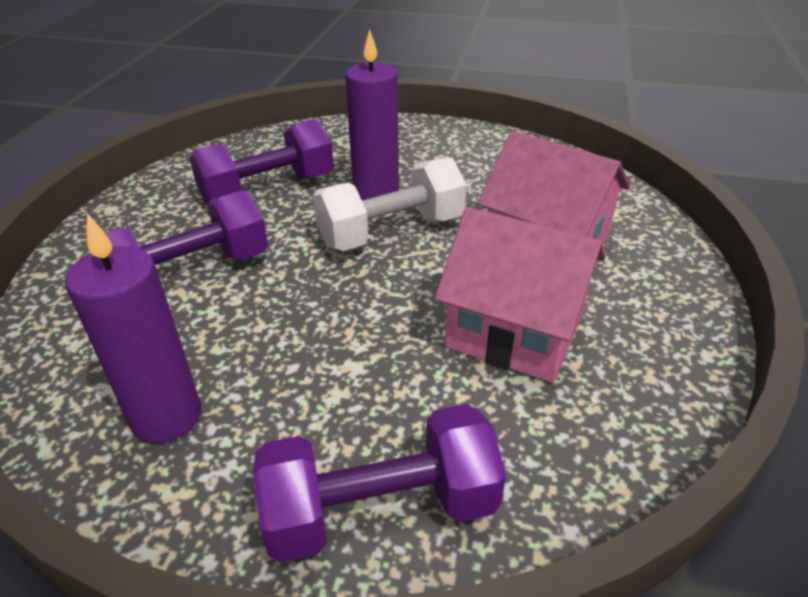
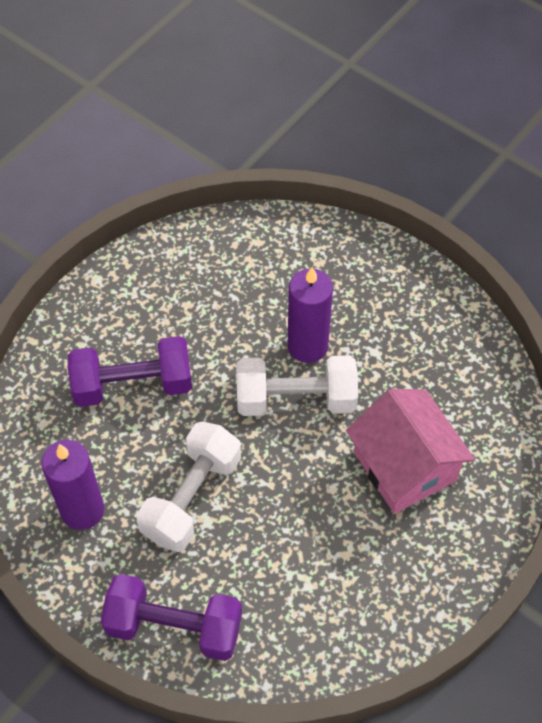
camera: 25 degrees right, 20 degrees up
(268, 190) = (223, 304): purple dumbbell -> none
(320, 350) = (191, 497): none -> white dumbbell
(515, 331) = (326, 538): pink house -> none

